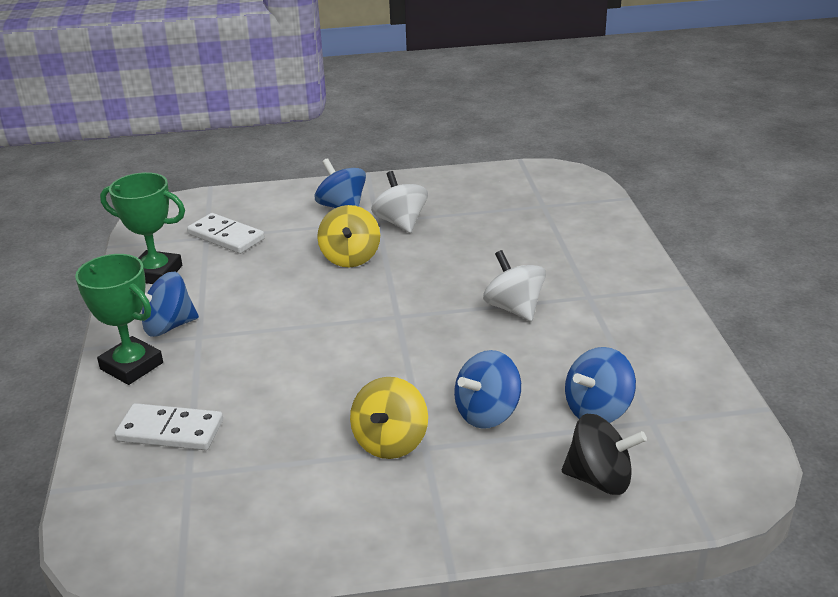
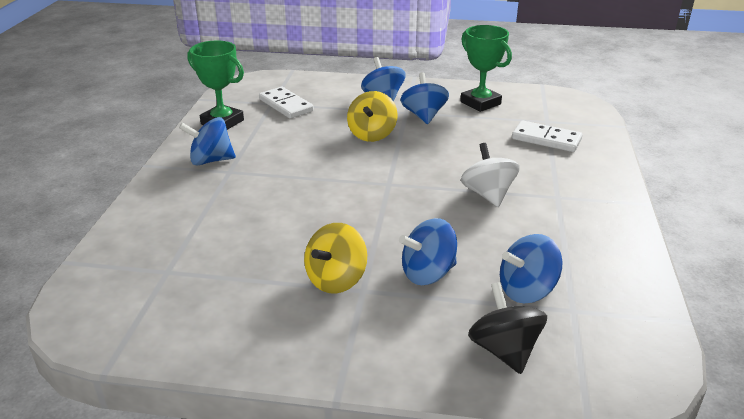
camera: 15 degrees right, 0 degrees up
(132, 366) = (170, 183): green trophy -> green trophy (480, 103)
(170, 431) = (171, 236): white domino -> white domino (546, 139)
(400, 223) = (423, 116): white spinning top -> blue spinning top
(600, 479) = (504, 350): black spinning top -> black spinning top turned 135 degrees counterclockwise

